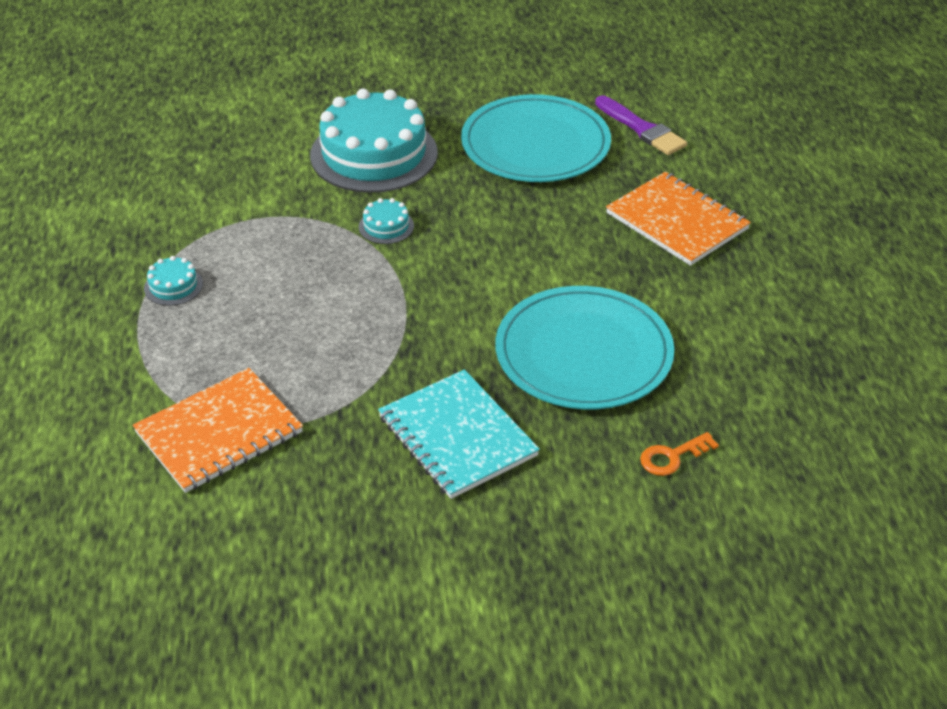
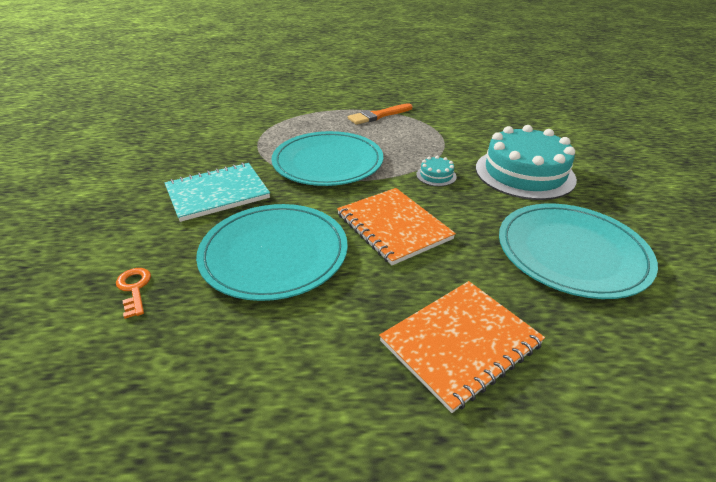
camera: 95 degrees right, 5 degrees down
(173, 286) = (378, 115): turquoise cake -> orange brush
(219, 433) = (260, 128): orange notebook -> orange notebook (393, 227)
(353, 331) = (328, 162): none -> turquoise plate
(642, 129) = (642, 338): purple brush -> none

